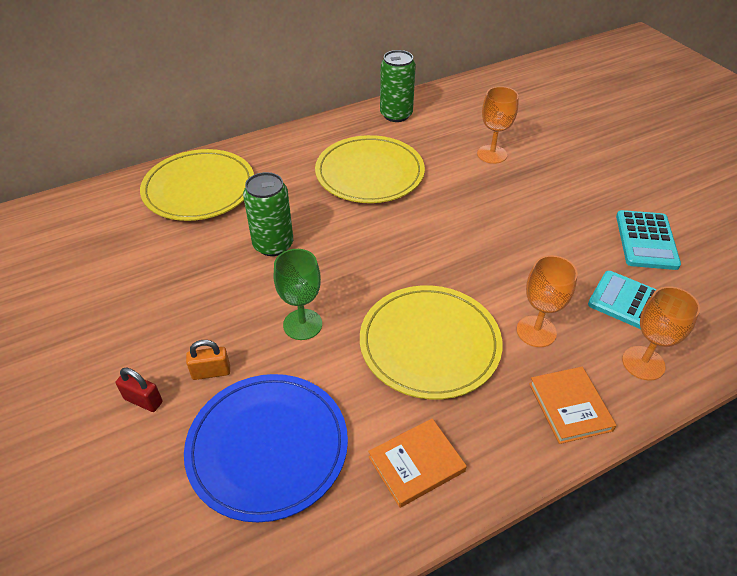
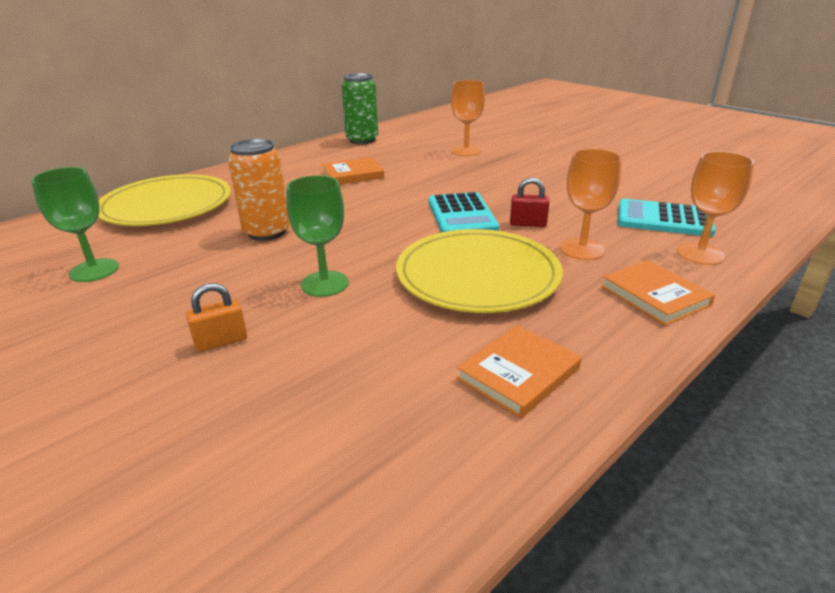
camera: 15 degrees left, 15 degrees down
(133, 265) = (94, 270): none -> green goblet
(143, 400) = (130, 384): red padlock -> red padlock (528, 224)
(267, 447) = (321, 396): blue plate -> none
(273, 245) = (267, 232): green can -> orange can
(369, 173) = (353, 174): yellow plate -> orange book
(646, 240) = (639, 181): turquoise calculator -> turquoise calculator (461, 215)

